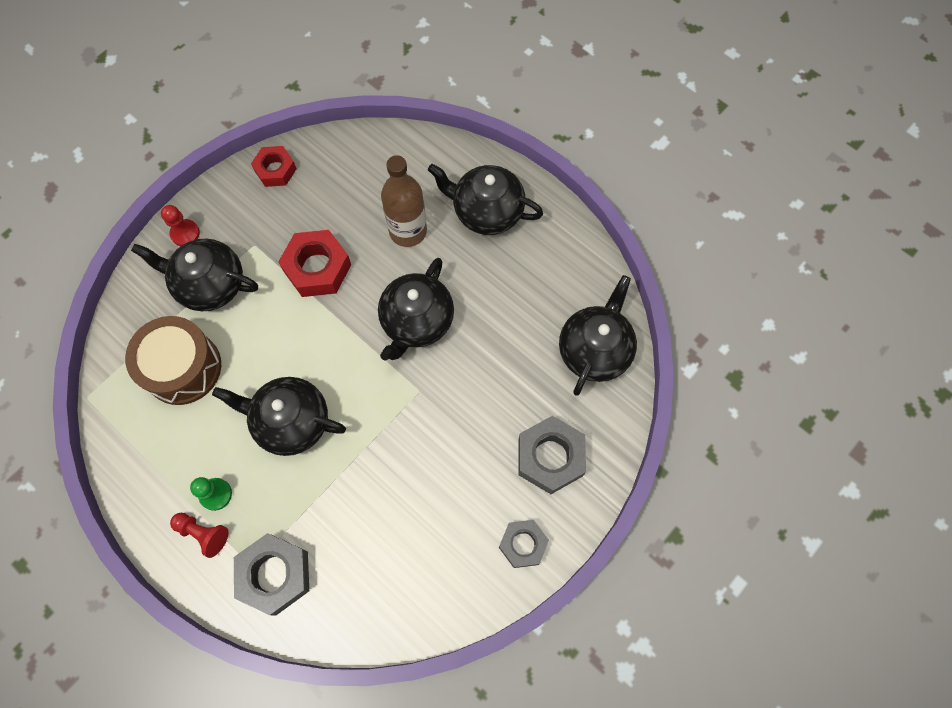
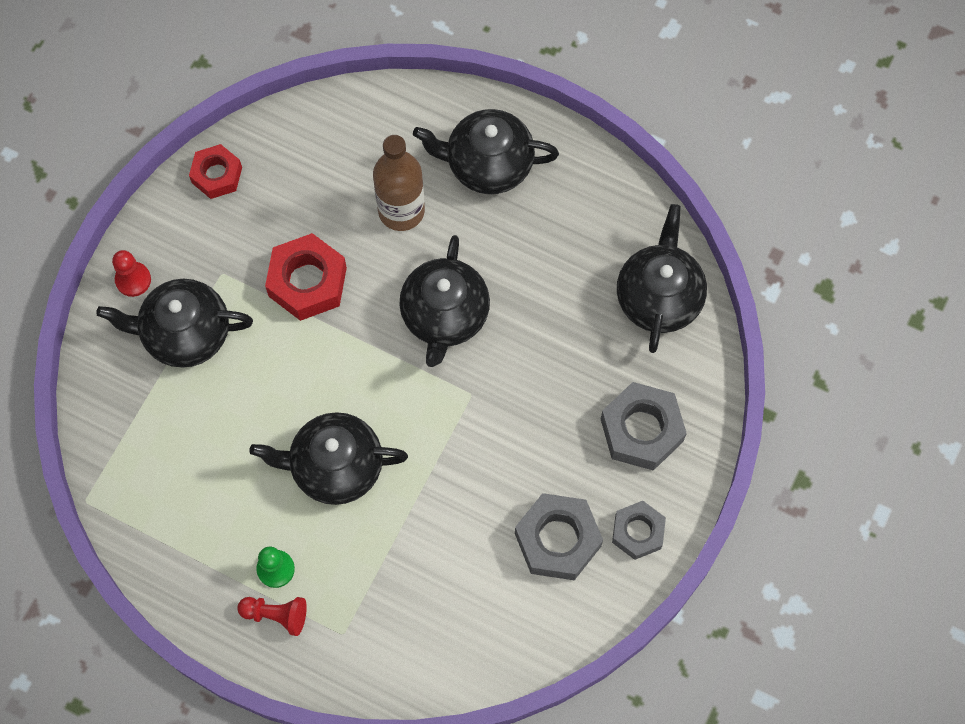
camera: 15 degrees left, 0 degrees up
(182, 368) = (187, 438): brown drum -> none
(275, 575) = (372, 637): grey nut -> grey nut (557, 540)

